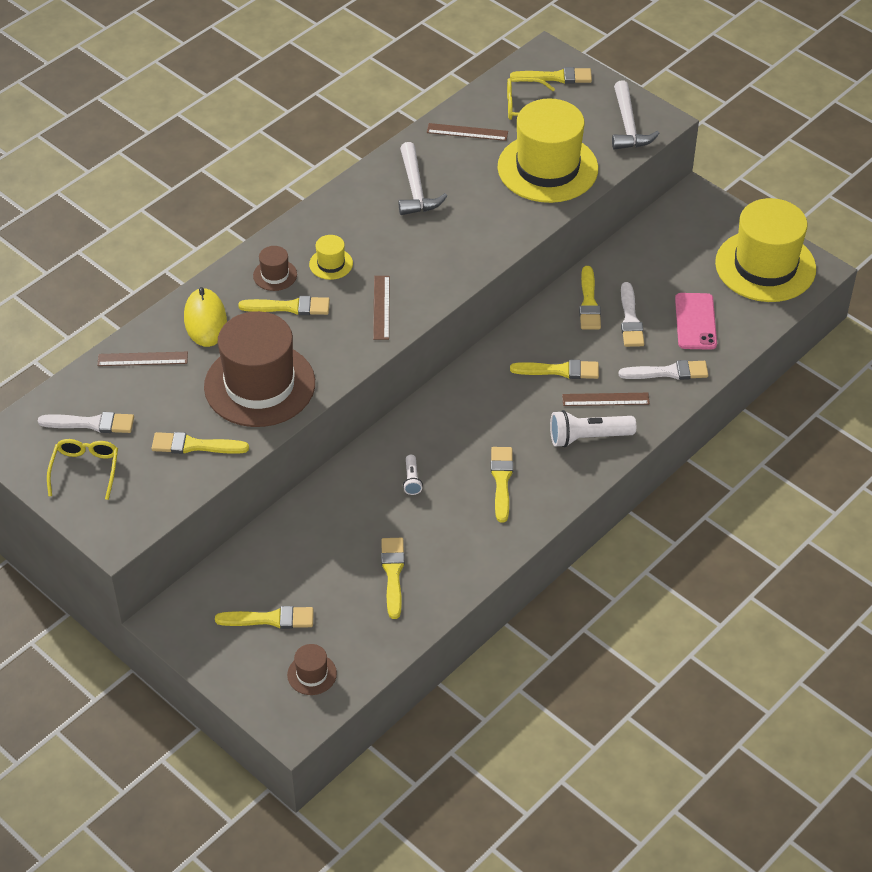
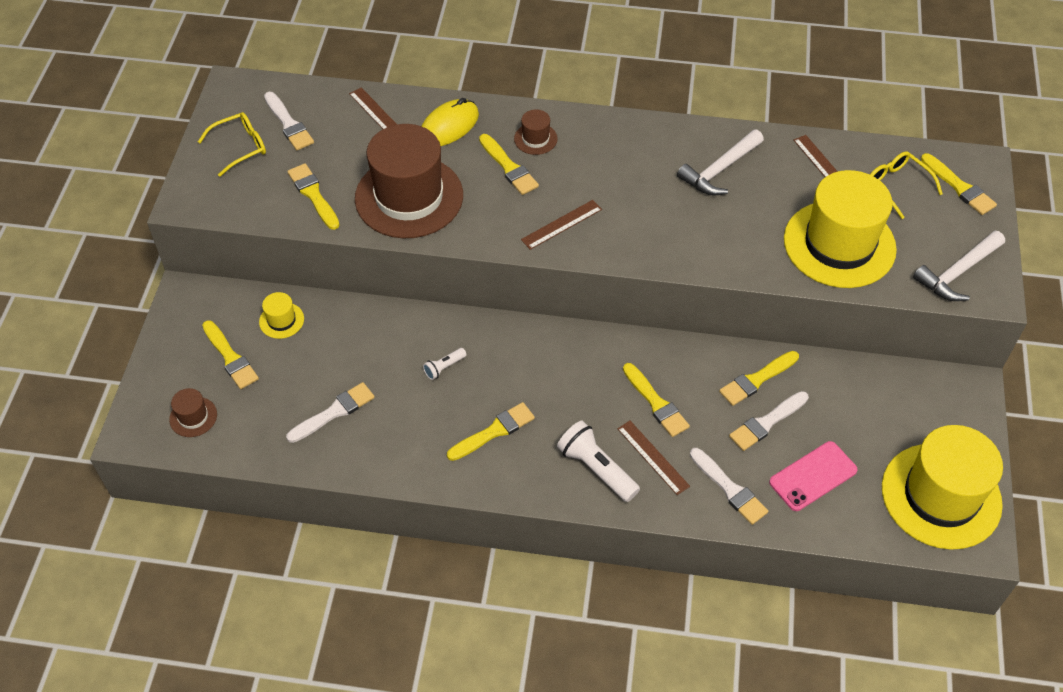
camera: 55 degrees right, 5 degrees up
(331, 264) = (580, 165): yellow hat -> yellow hat (281, 320)
(393, 574) = (334, 412): yellow brush -> white brush

